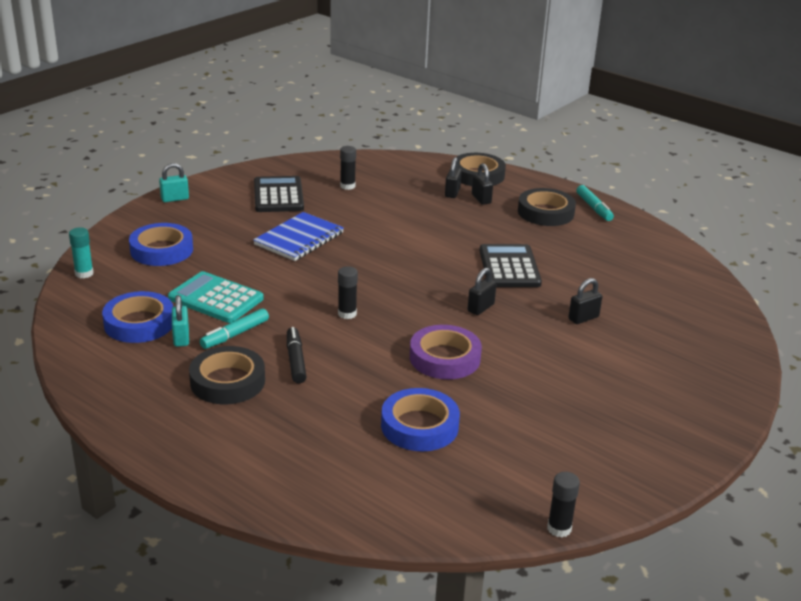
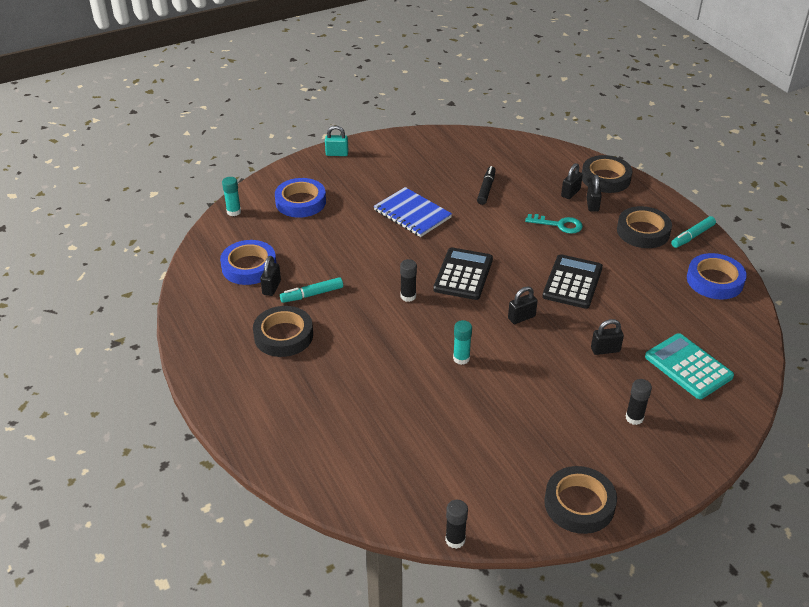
camera: 25 degrees right, 10 degrees up
(181, 338) = (271, 288): turquoise padlock -> black padlock
(216, 298) = (316, 257): turquoise calculator -> turquoise calculator (688, 367)
(278, 195) = (420, 166): black calculator -> black calculator (463, 274)
(296, 360) = (344, 330): black marker -> black marker (486, 189)
(299, 239) = (412, 214): blue notebook -> blue notebook turned 75 degrees clockwise
(347, 186) = (483, 168): black glue stick -> black glue stick (634, 418)
(419, 426) = (403, 416): blue tape -> blue tape (714, 281)
(445, 358) = (461, 358): purple tape -> turquoise glue stick
(460, 221) = (559, 225): none -> turquoise key
(594, 208) = (692, 236): turquoise marker -> turquoise marker turned 45 degrees clockwise
(658, 459) = (579, 504): none -> black tape

